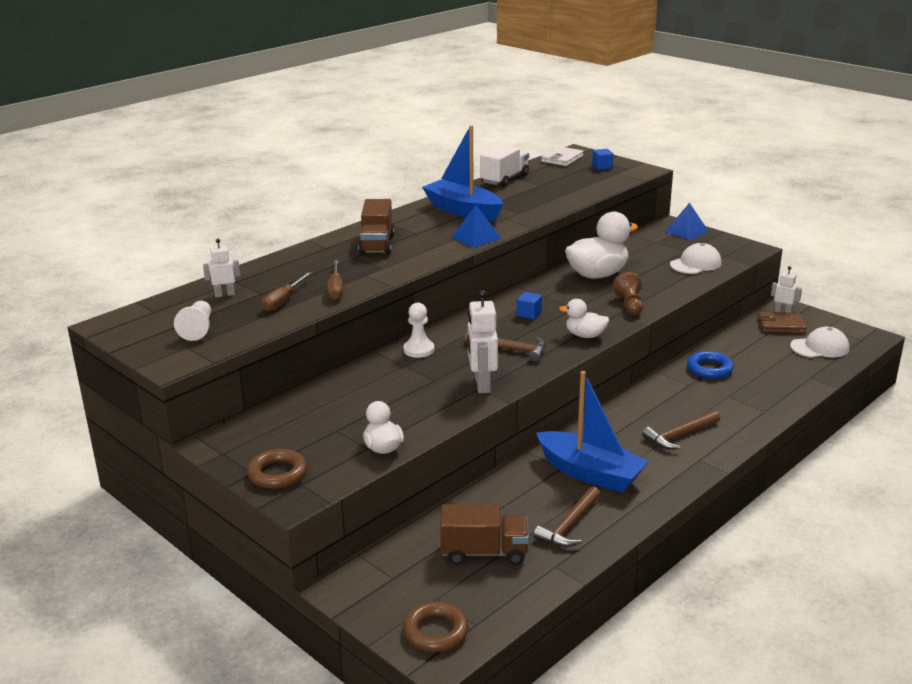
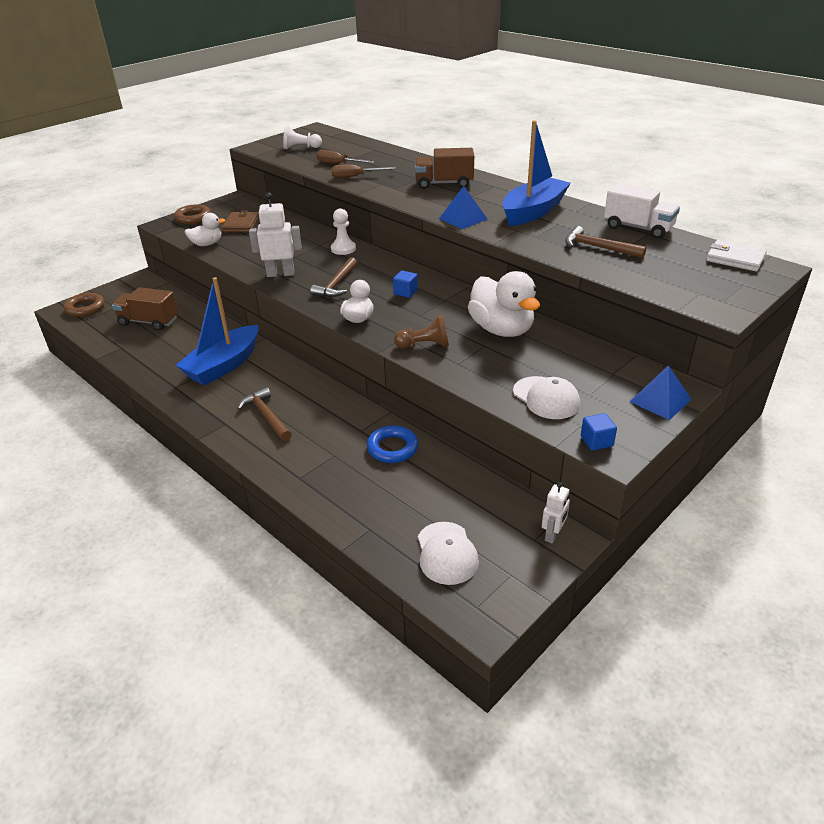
camera: 90 degrees right, 10 degrees up
(224, 294) = (352, 149): white robot -> none
(484, 552) = (149, 322): brown truck -> brown truck turned 105 degrees clockwise
(569, 525) = (162, 354): brown hammer -> brown hammer (598, 247)
(602, 167) = (717, 283): blue cube -> blue cube (596, 441)
(781, 325) = (509, 525): brown wallet -> brown wallet (241, 224)

